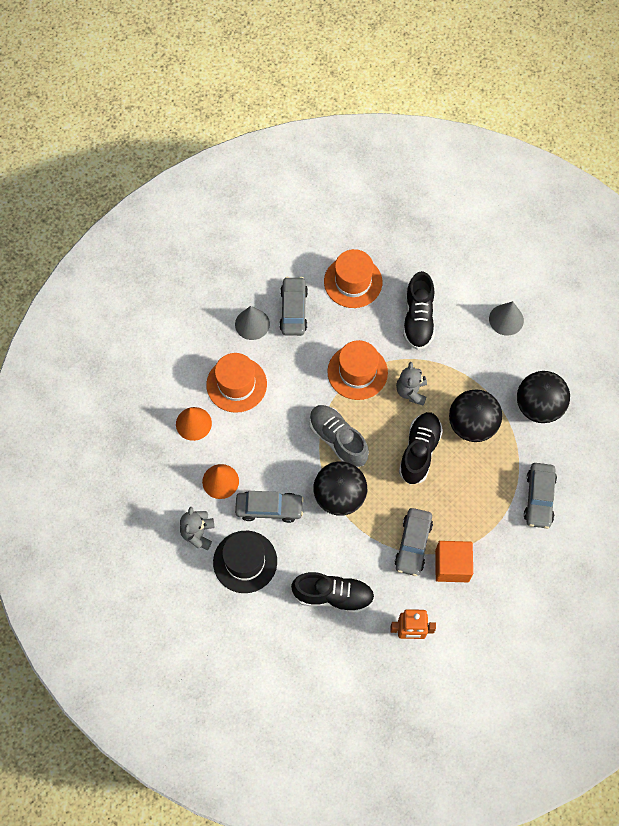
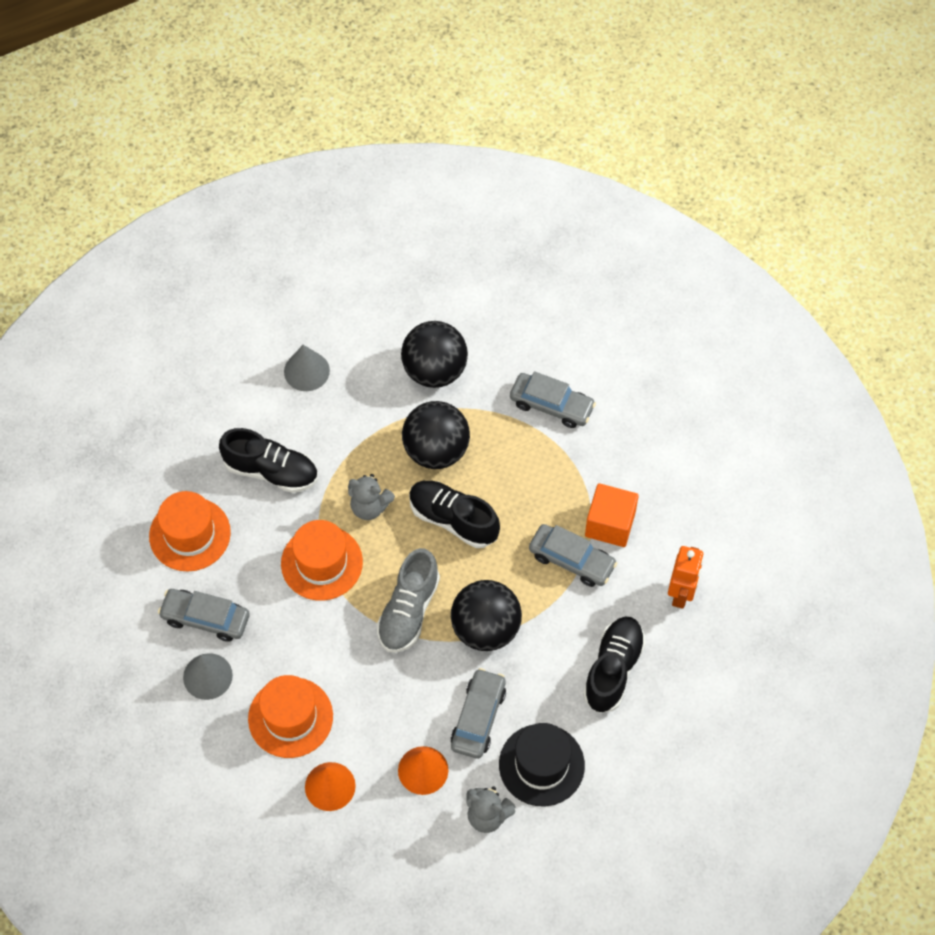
camera: 75 degrees left, 5 degrees down
(338, 440) = (408, 611): grey shoe -> grey shoe turned 45 degrees counterclockwise

